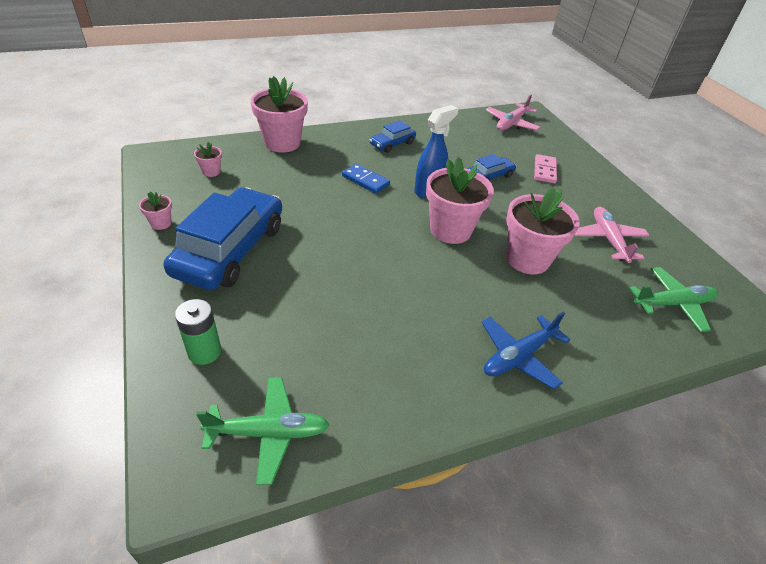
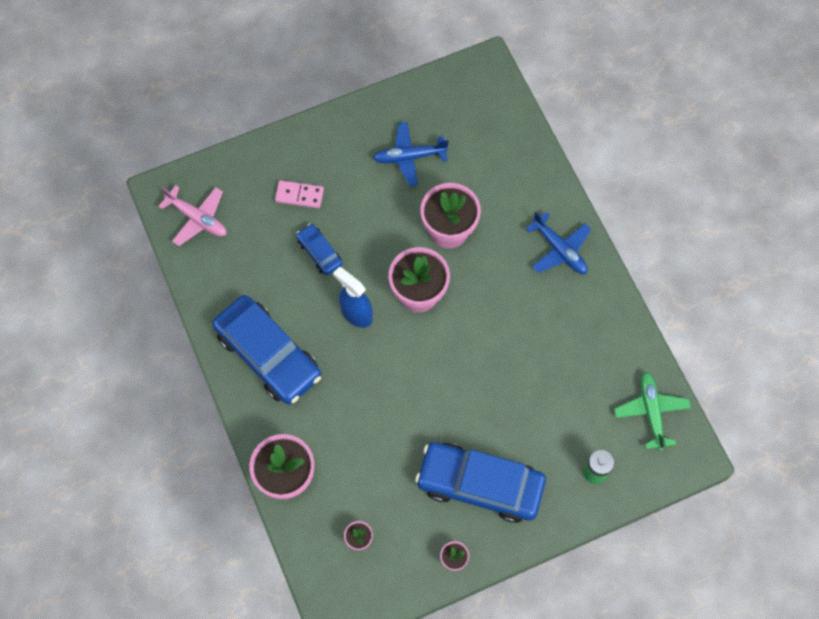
camera: 90 degrees left, 25 degrees up
(365, 180) = (349, 377): blue domino -> none
(392, 144) = (268, 355): blue car -> blue car, size x2.11
(608, 239) = (409, 157): pink plane -> blue plane
(673, 304) = (485, 126): green plane -> none

